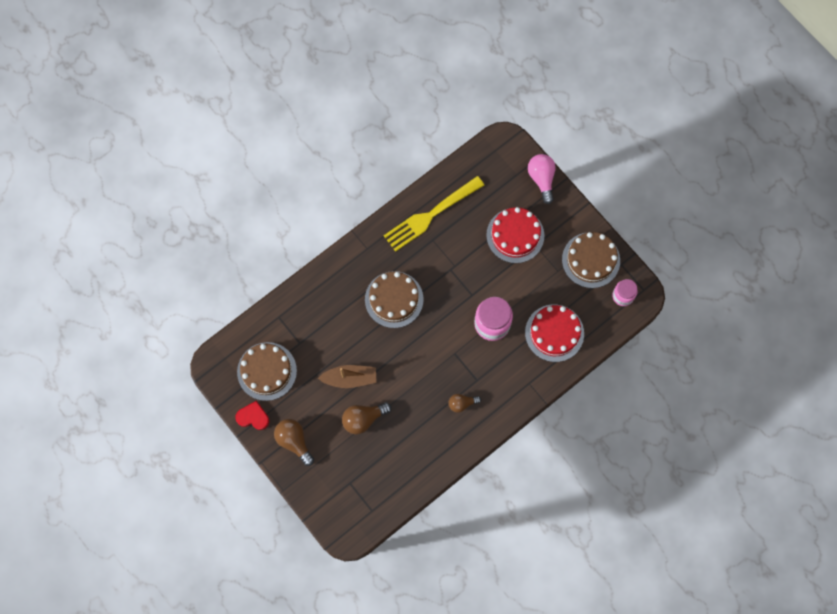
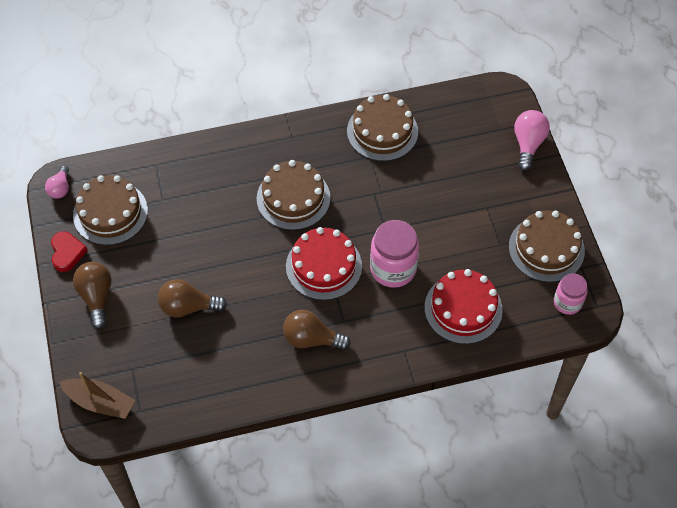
camera: 25 degrees right, 15 degrees down
(218, 368) = (60, 188): none -> pink light bulb
(253, 417) = (67, 253): red heart -> red heart turned 45 degrees clockwise
(350, 378) = (197, 258): brown boat -> brown boat (100, 402)
(431, 214) = (382, 131): yellow fork -> brown cake
(462, 403) = (311, 339): brown light bulb -> brown light bulb, size x1.55
(515, 235) = (468, 188): red cake -> red cake (324, 266)

